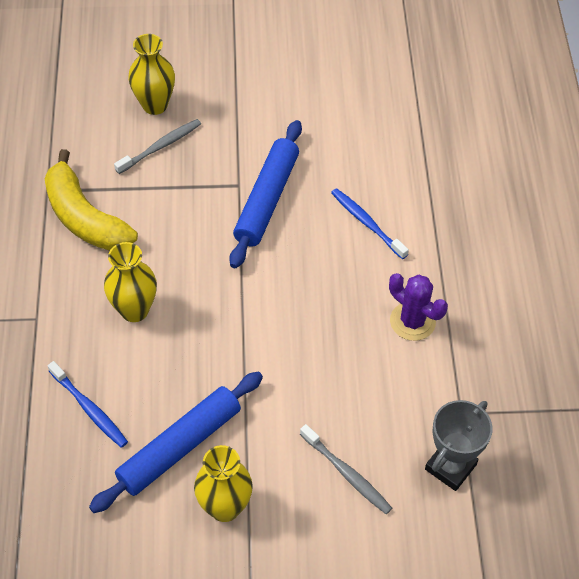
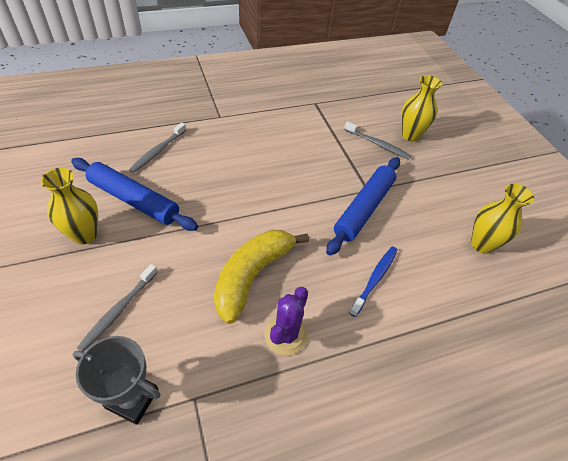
camera: 70 degrees right, 5 degrees down
(84, 217) = (302, 121): yellow banana -> yellow banana (252, 276)
(89, 409) = (158, 151): blue toothbrush -> grey toothbrush
(134, 310) = (239, 157): yellow vase -> yellow vase (481, 244)
(267, 199) = (364, 208): blue rolling pin -> blue rolling pin turned 60 degrees counterclockwise

